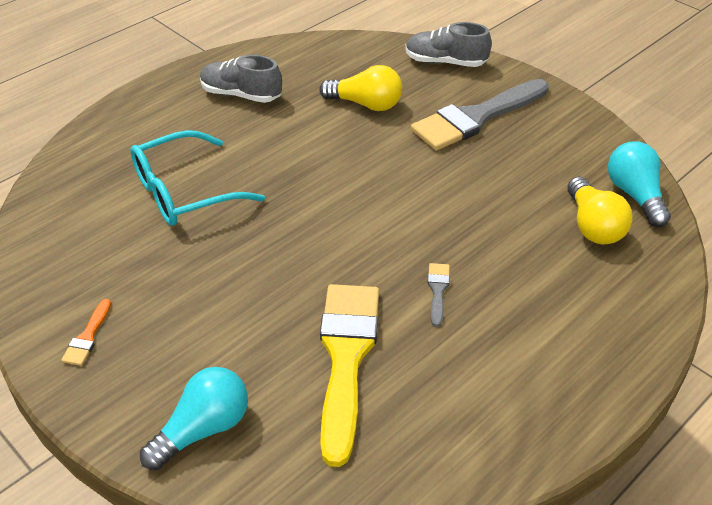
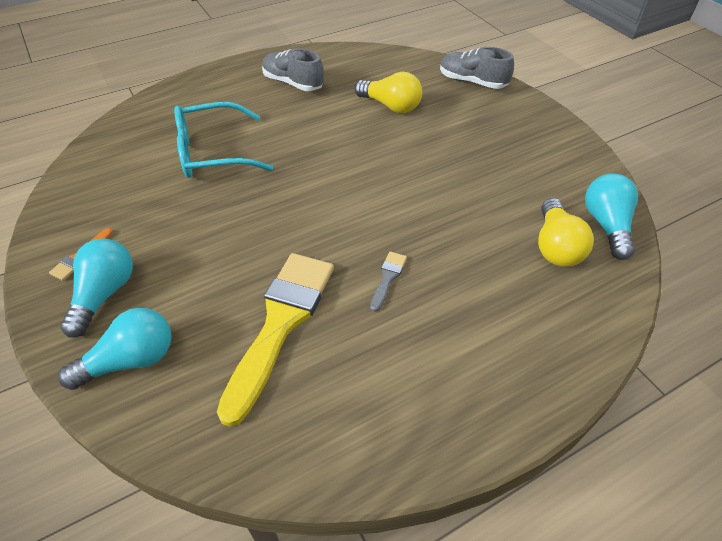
camera: 15 degrees right, 5 degrees up
(137, 370) = (104, 294): none -> turquoise light bulb
(476, 118) = (481, 132): grey brush -> none

